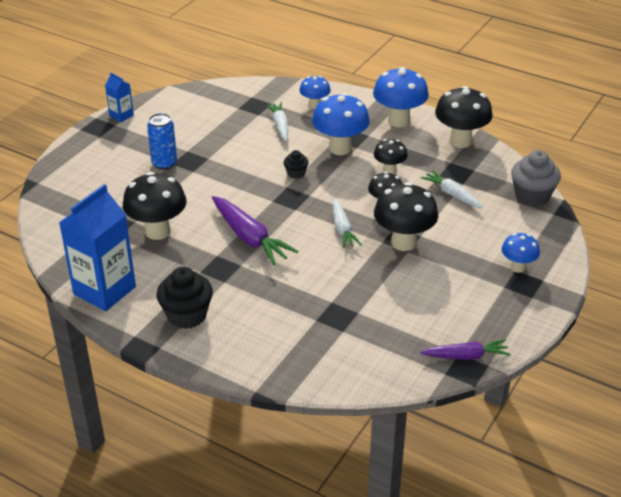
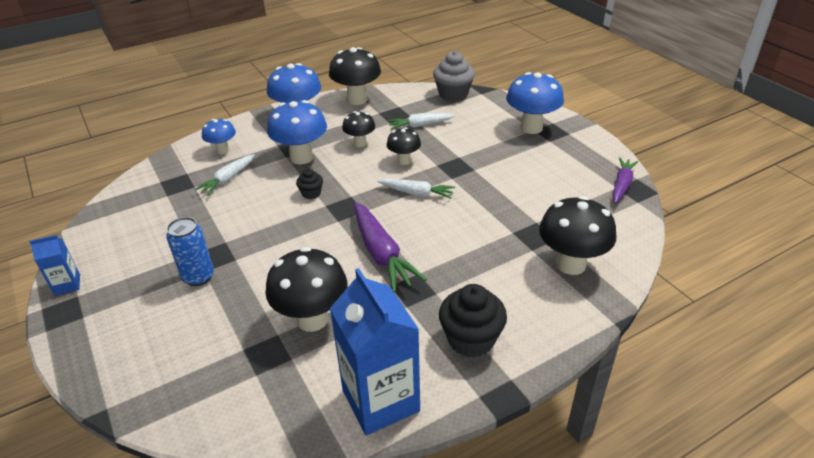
camera: 60 degrees left, 0 degrees up
(249, 238) = (381, 253): purple carrot -> purple carrot turned 75 degrees clockwise
(280, 125) = (228, 179): white carrot -> white carrot turned 75 degrees counterclockwise
(403, 242) = (461, 168): black mushroom -> black mushroom (571, 264)
(517, 267) = (531, 128): blue mushroom -> blue mushroom, size x1.73

